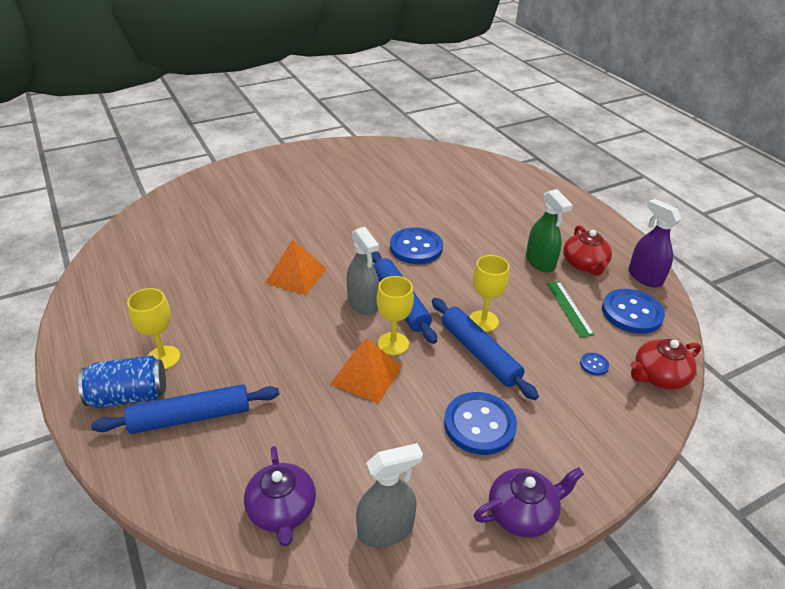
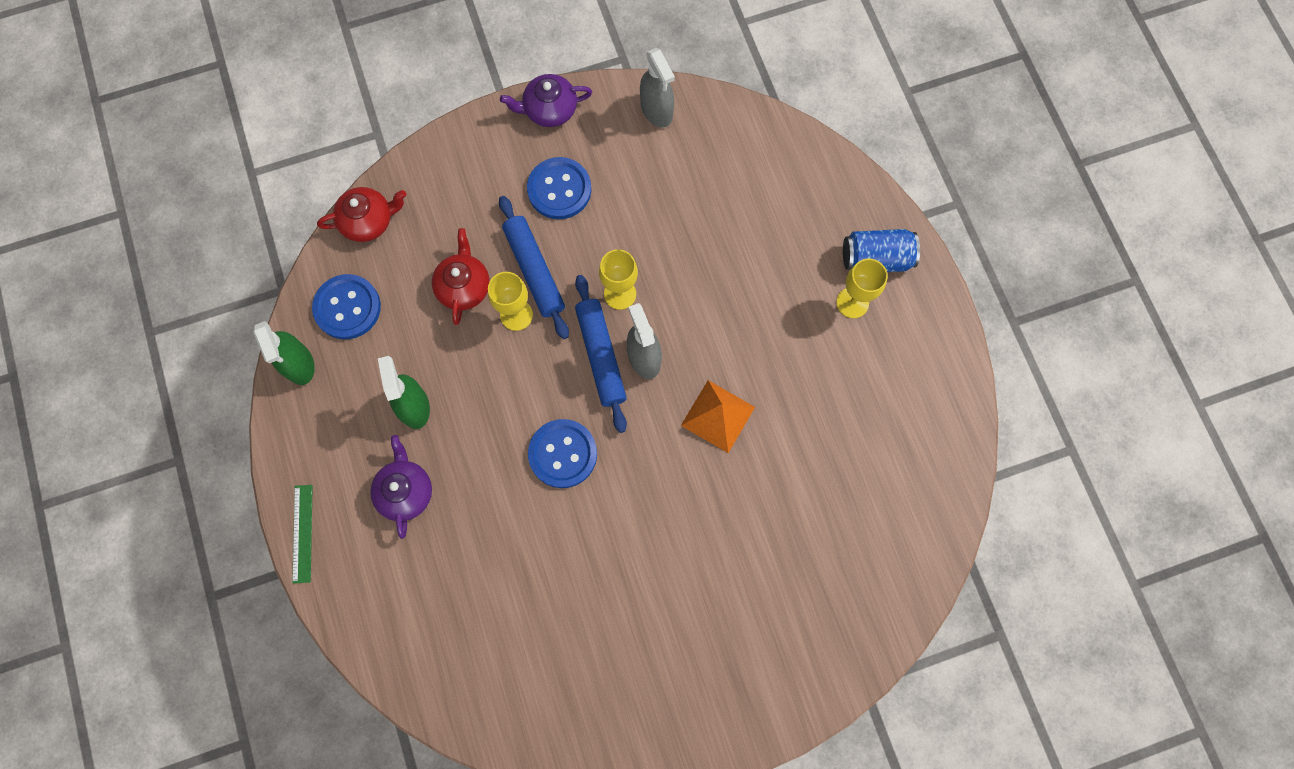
camera: 170 degrees left, 35 degrees up
(190, 417) = (815, 228): blue rolling pin -> none
(282, 510) = (734, 134): purple teapot -> purple teapot (405, 491)
(366, 375) = (652, 257): orange pyramid -> none
(386, 529) = (656, 110): grey spray bottle -> grey spray bottle turned 105 degrees counterclockwise
(569, 308) = (414, 323): green ruler -> green ruler (303, 533)
(584, 264) = (361, 395): red teapot -> red teapot (464, 286)
(594, 365) = (424, 242): blue button -> none
(644, 277) = (299, 364): purple spray bottle -> green spray bottle

